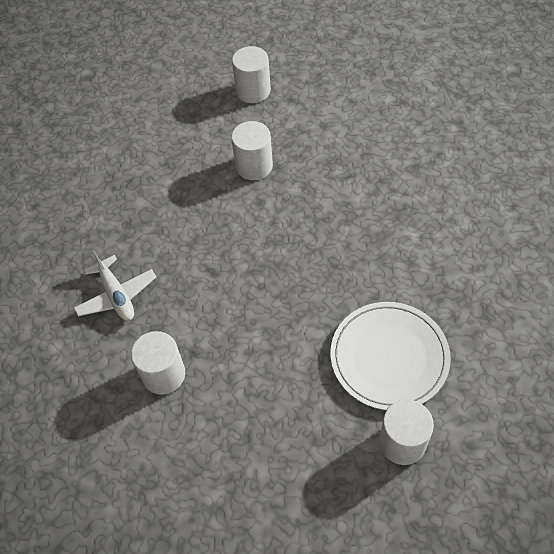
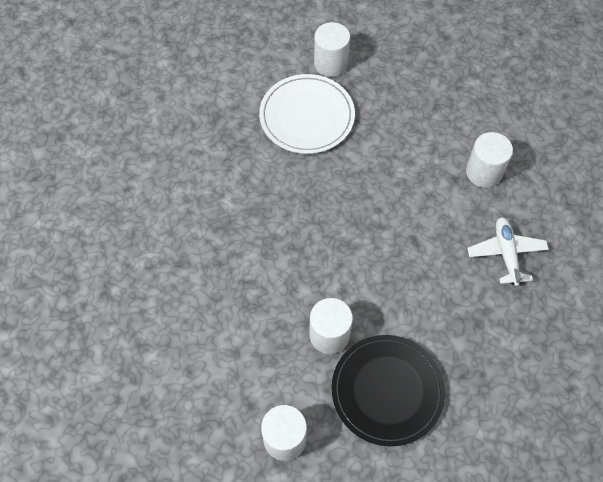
camera: 160 degrees left, 5 degrees up
(188, 147) = (387, 391): none -> black plate

